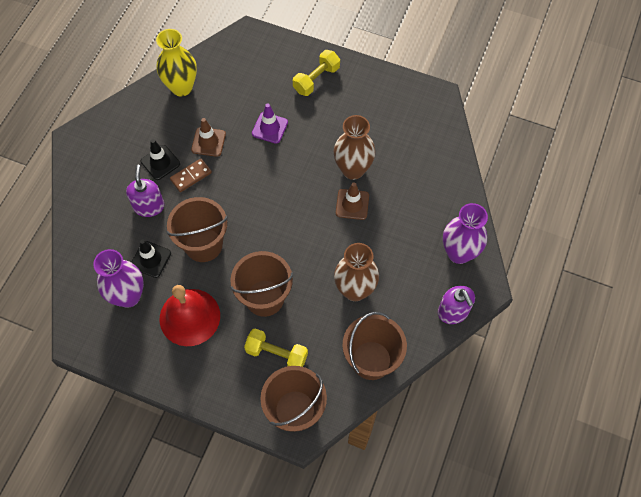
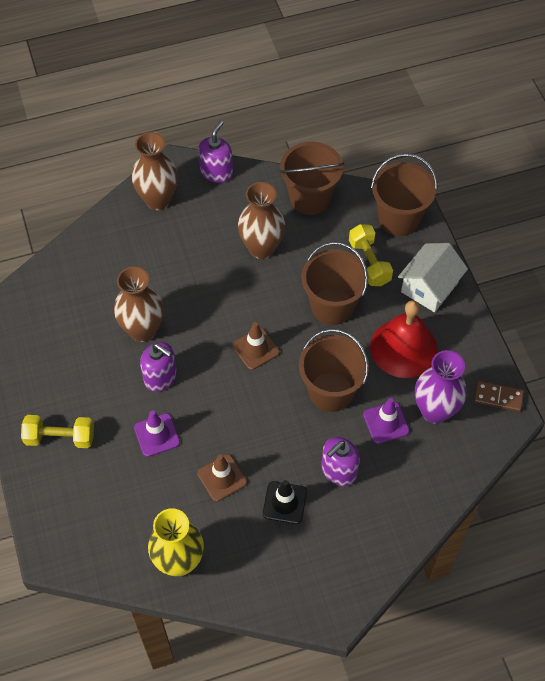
camera: 130 degrees left, 5 degrees down
(150, 259) = (386, 423): black traffic cone -> purple traffic cone
(191, 176) = (274, 461): brown domino -> brown domino (498, 397)
(218, 378) = (429, 287): none -> white house
(308, 156) = (160, 377): none -> purple soap dispenser
(352, 204) = (181, 305): brown traffic cone -> brown traffic cone (255, 349)
(459, 253) = (158, 200): purple vase -> brown vase

